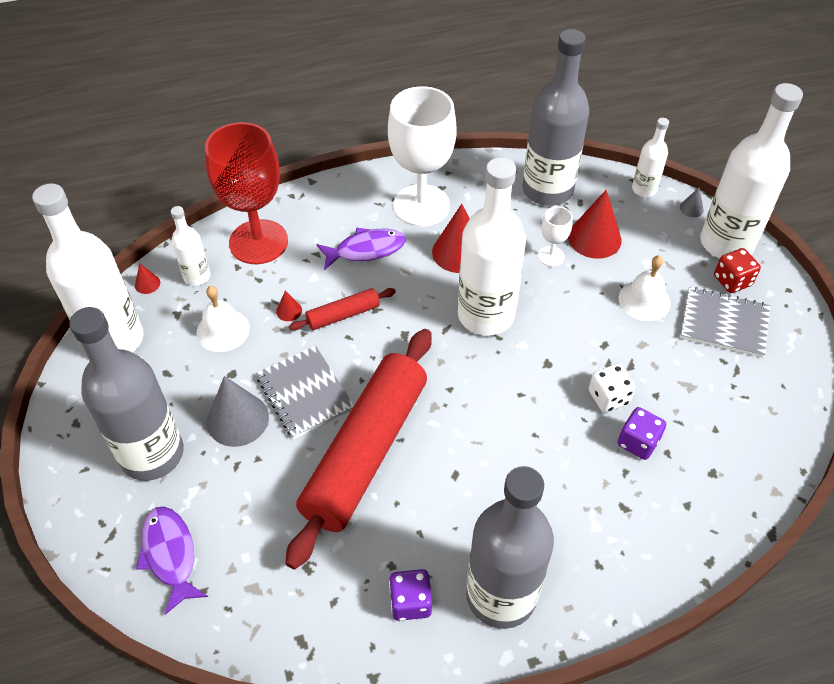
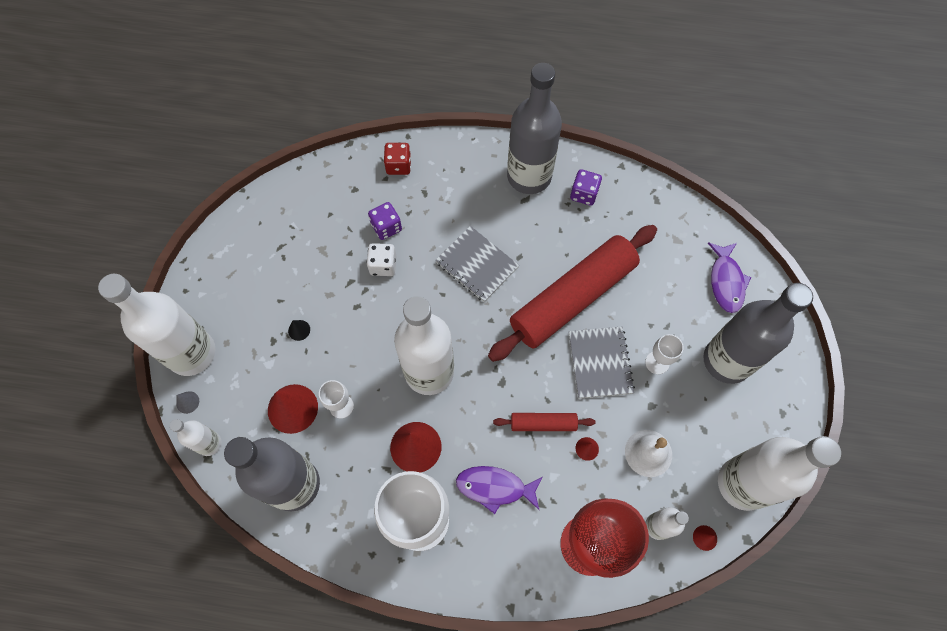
camera: 155 degrees left, 15 degrees up
(237, 419) = (657, 362): grey cone -> white goblet
(644, 300) = (299, 330): white bell -> black cone
(724, 323) = (257, 284): grey notebook -> grey notebook (477, 265)
(732, 281) = (219, 317): red dice -> red dice (398, 165)

